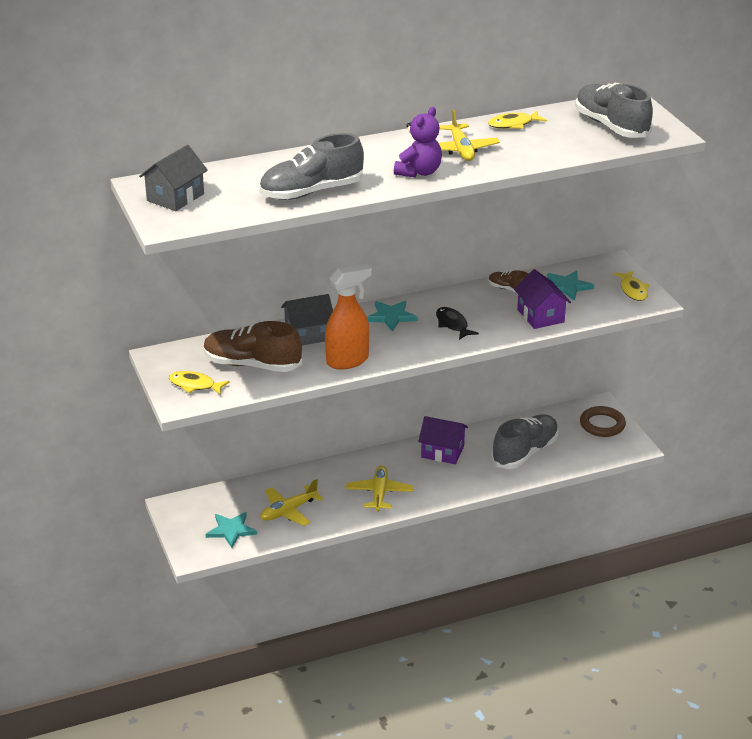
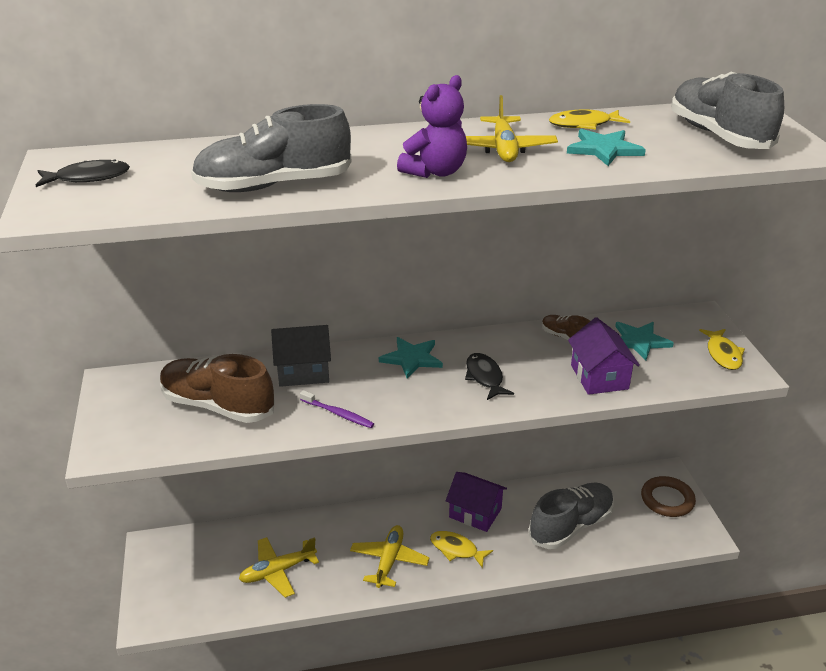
camera: 10 degrees right, 0 degrees up
(175, 197) = (88, 178): grey house -> black fish
(195, 385) = (134, 427): yellow fish -> yellow fish (456, 549)
(231, 530) = (203, 589): turquoise star -> turquoise star (604, 149)
(348, 361) = (338, 414): orange spray bottle -> purple toothbrush

